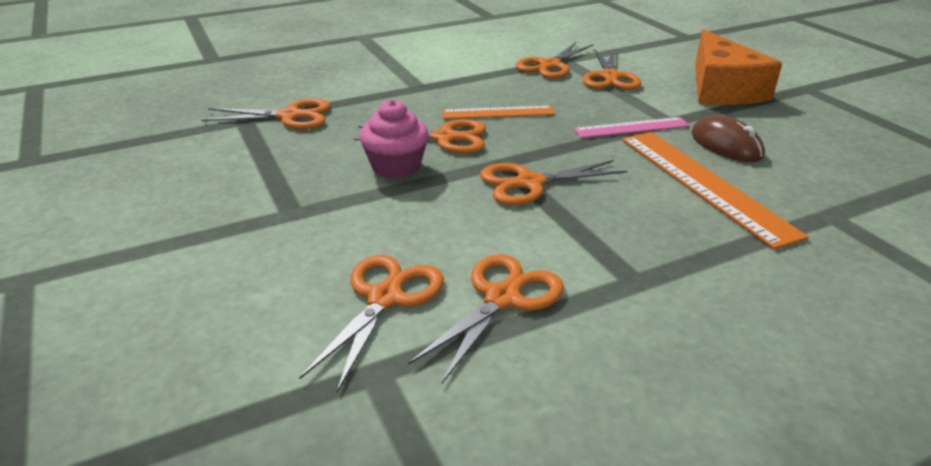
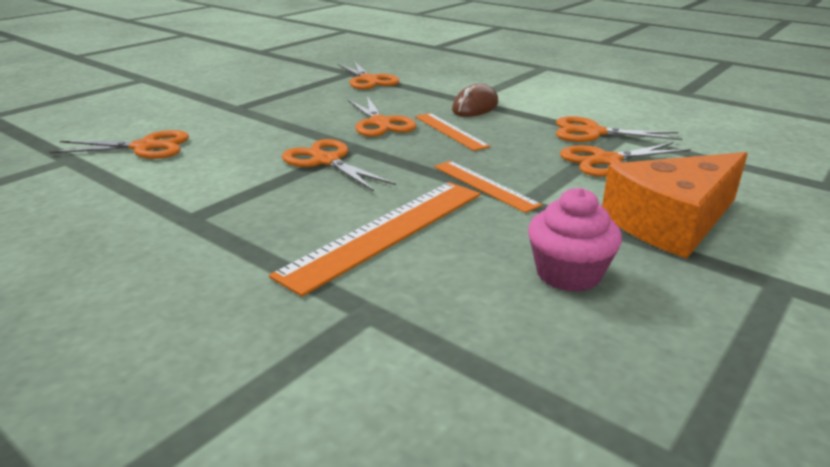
camera: 65 degrees right, 5 degrees down
(396, 166) = (319, 119): pink cupcake -> pink cupcake (568, 274)
(502, 298) = (152, 177): orange scissors -> none
(631, 127) = (484, 185): pink ruler -> orange ruler
(726, 145) = (497, 237): brown mouse -> brown mouse (475, 107)

